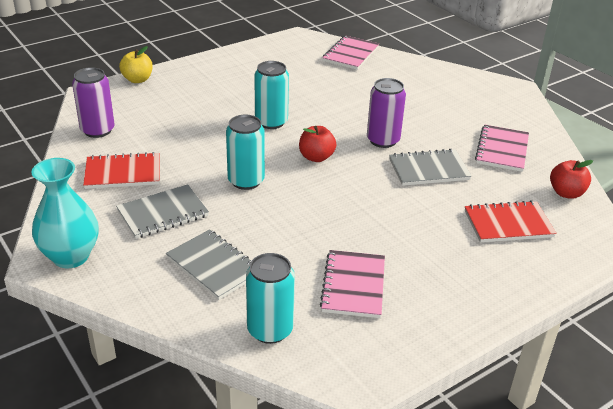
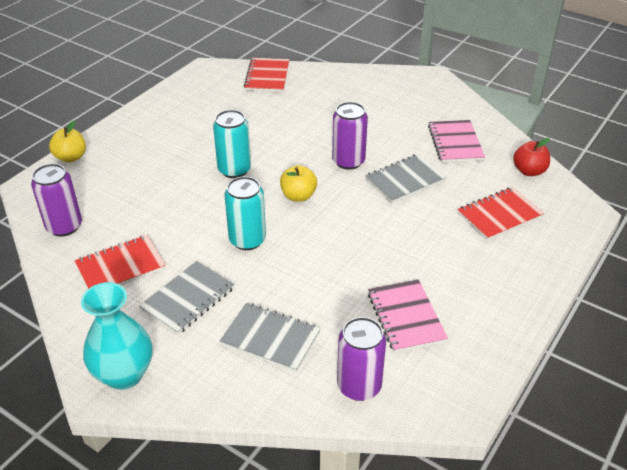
camera: 20 degrees left, 5 degrees up
(270, 330) = (359, 386): turquoise can -> purple can
(316, 157) = (298, 196): red apple -> yellow apple
(350, 54) = (267, 77): pink notebook -> red notebook

